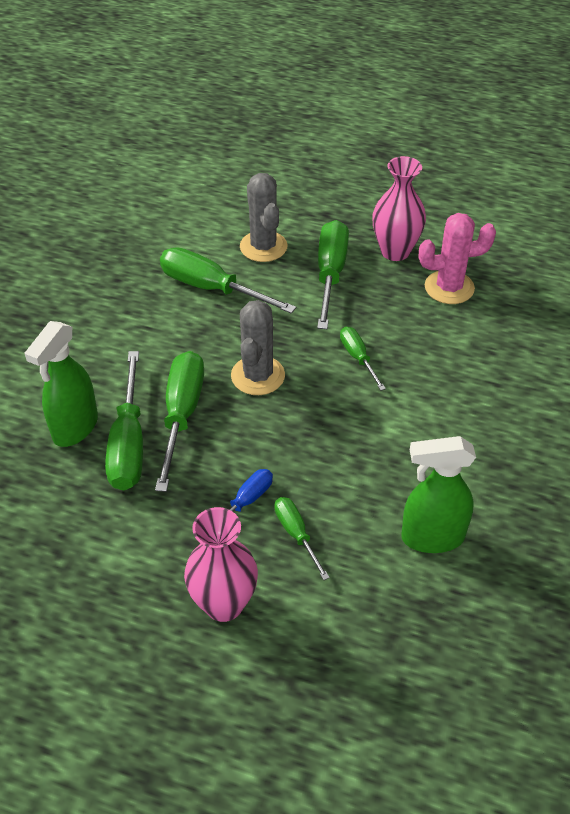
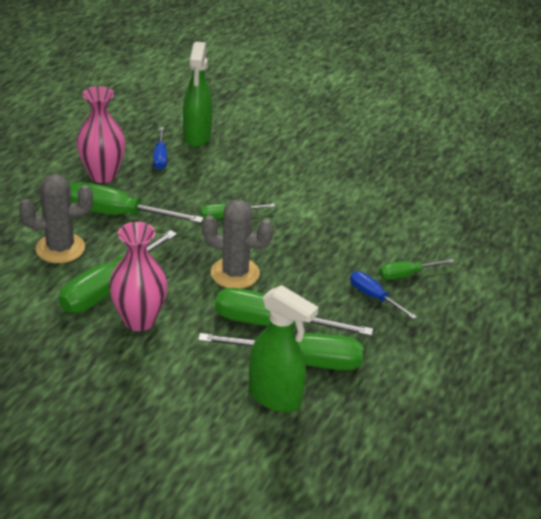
camera: 85 degrees left, 10 degrees down
(224, 604) = (469, 319): pink vase -> pink vase (139, 320)
(432, 537) = (412, 213): green spray bottle -> green spray bottle (197, 137)
(449, 287) = (160, 157): pink cactus -> blue screwdriver

